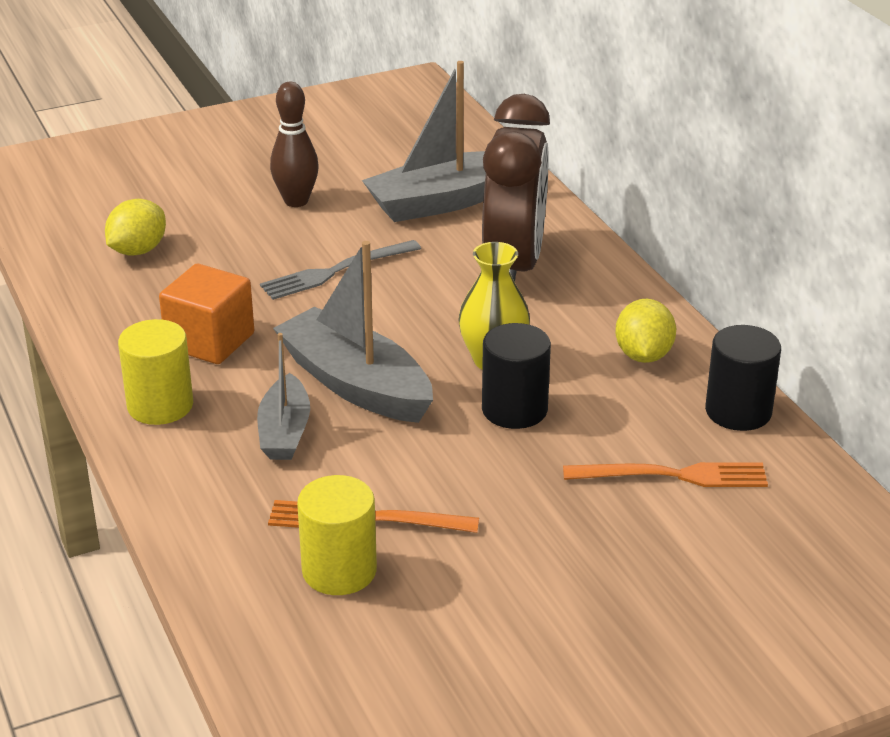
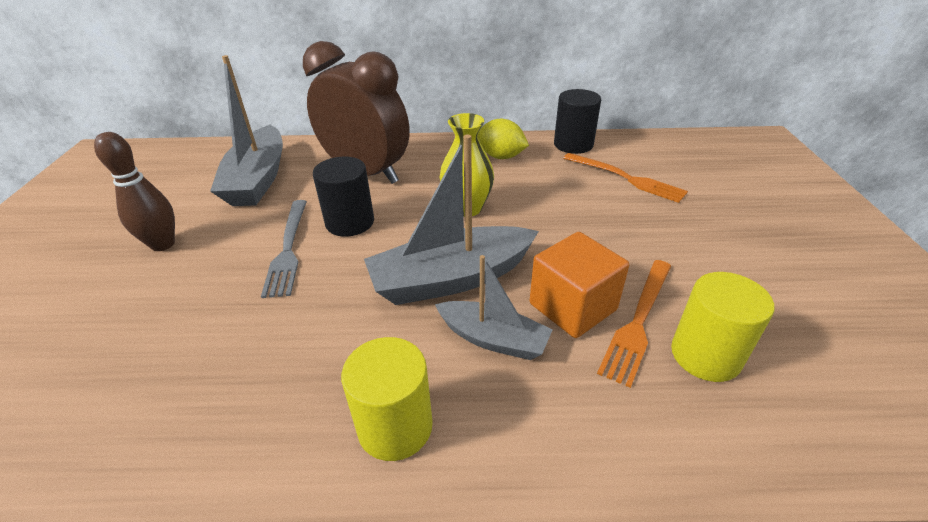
camera: 65 degrees left, 5 degrees up
(138, 250) = (99, 373): yellow lemon -> none
(210, 341) = (315, 355): orange cube -> orange cube (572, 307)
(514, 409) = (529, 214): black cylinder -> black cylinder (350, 222)
(673, 476) = (626, 178): orange fork -> orange fork turned 105 degrees clockwise

